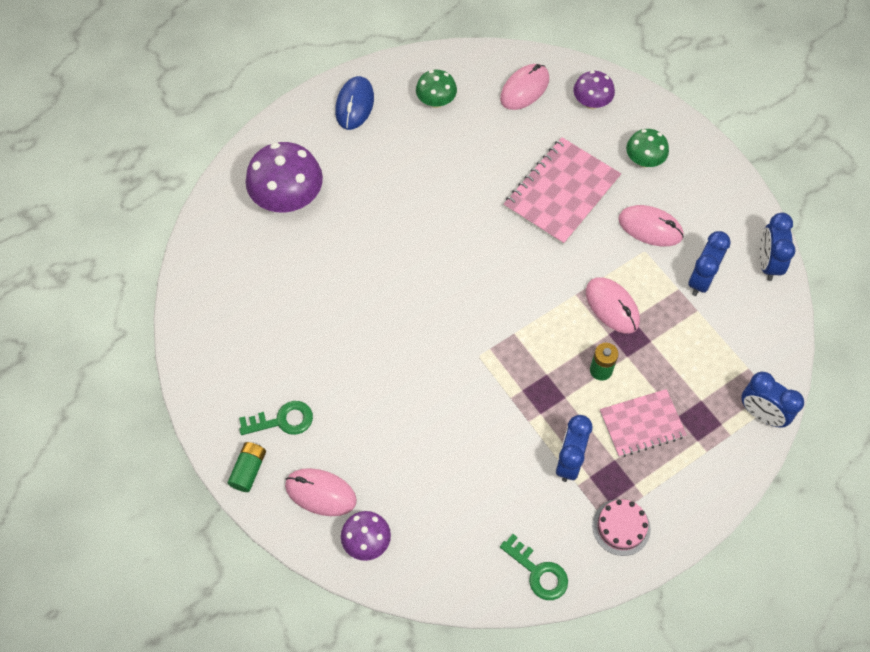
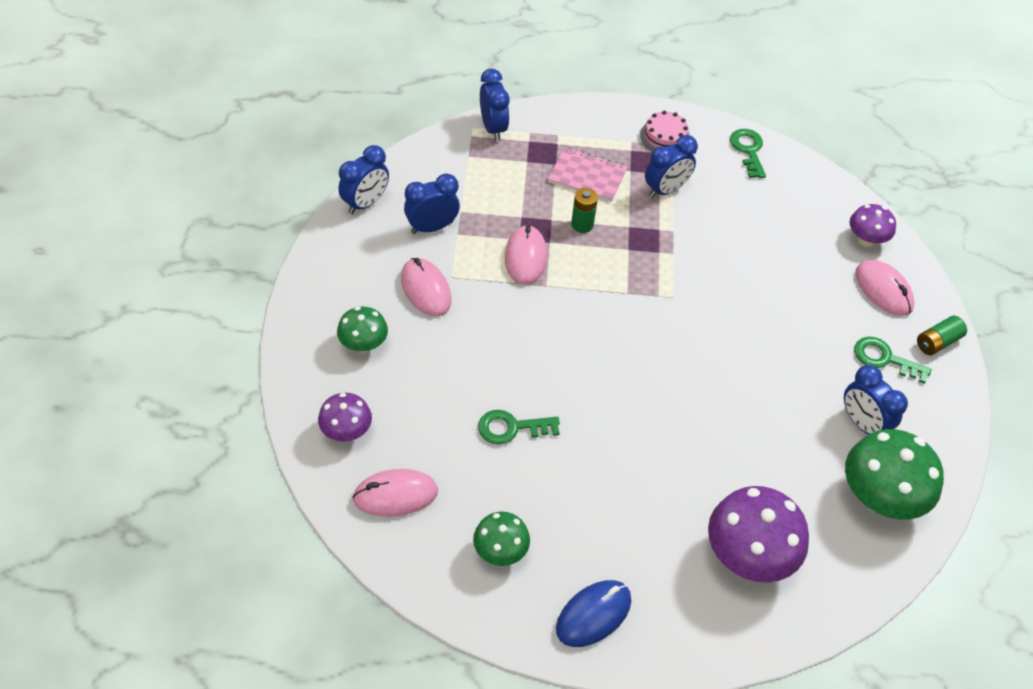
camera: 145 degrees left, 10 degrees down
(225, 298) = (879, 497): none -> green mushroom
(268, 348) = (862, 424): none -> blue clock
(498, 174) = (511, 428): none -> green key
(561, 193) = (470, 370): pink notebook -> none

